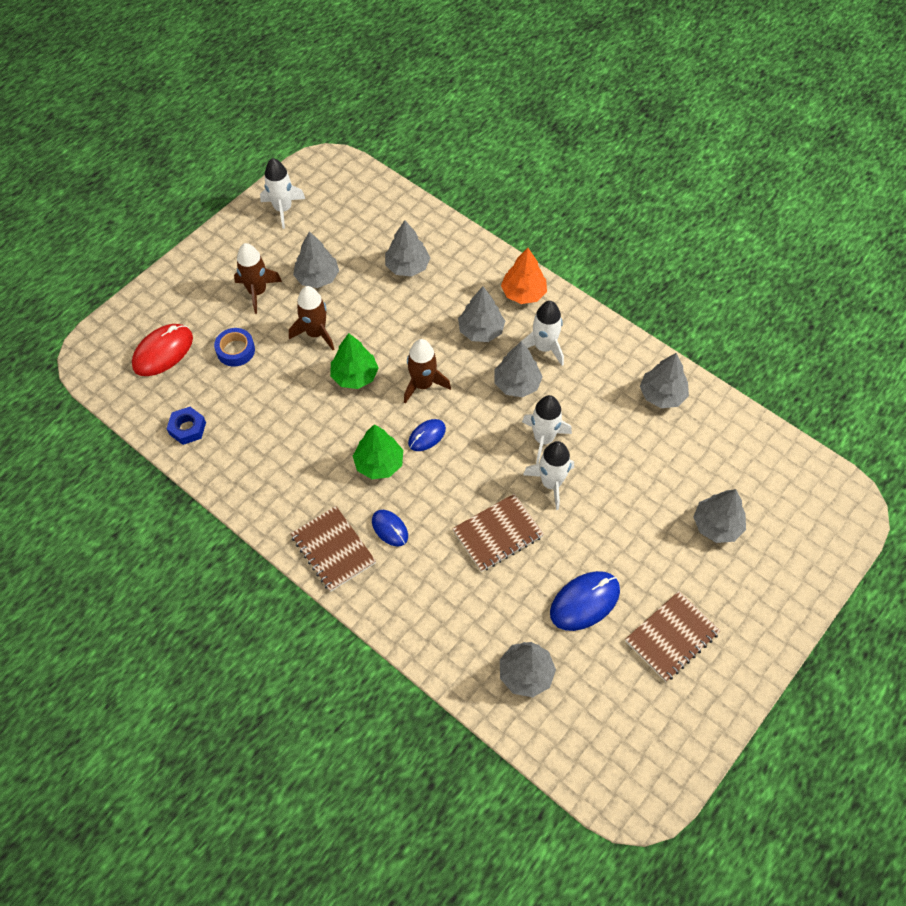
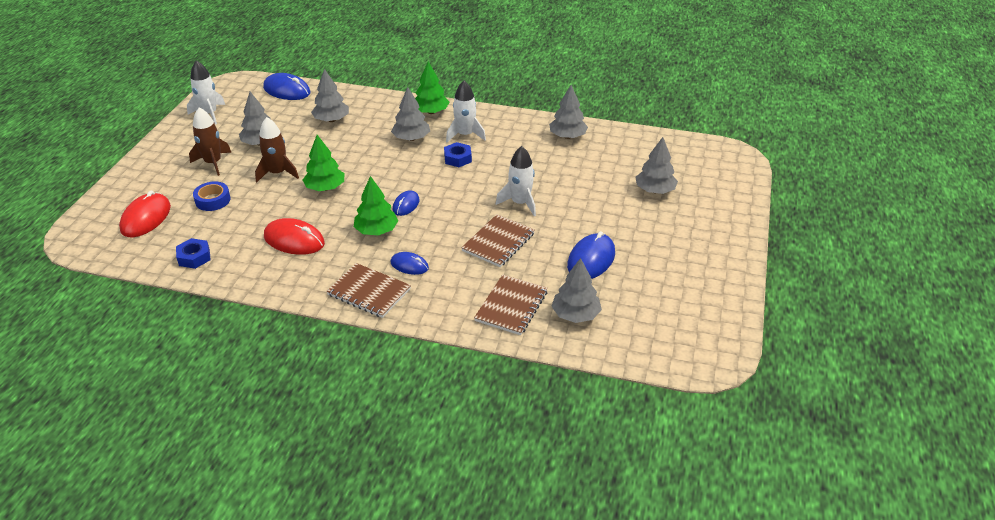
camera: 25 degrees left, 20 degrees down
(291, 443) = (294, 240): none -> red mouse
(380, 198) = (287, 90): none -> blue mouse
(423, 384) = (384, 178): brown rocket -> none
(517, 384) = (457, 158): grey tree -> blue nut
(523, 293) = (431, 112): orange tree -> green tree
(543, 439) = (498, 181): white rocket -> none
(671, 637) = (668, 258): brown notebook -> brown notebook (511, 306)

